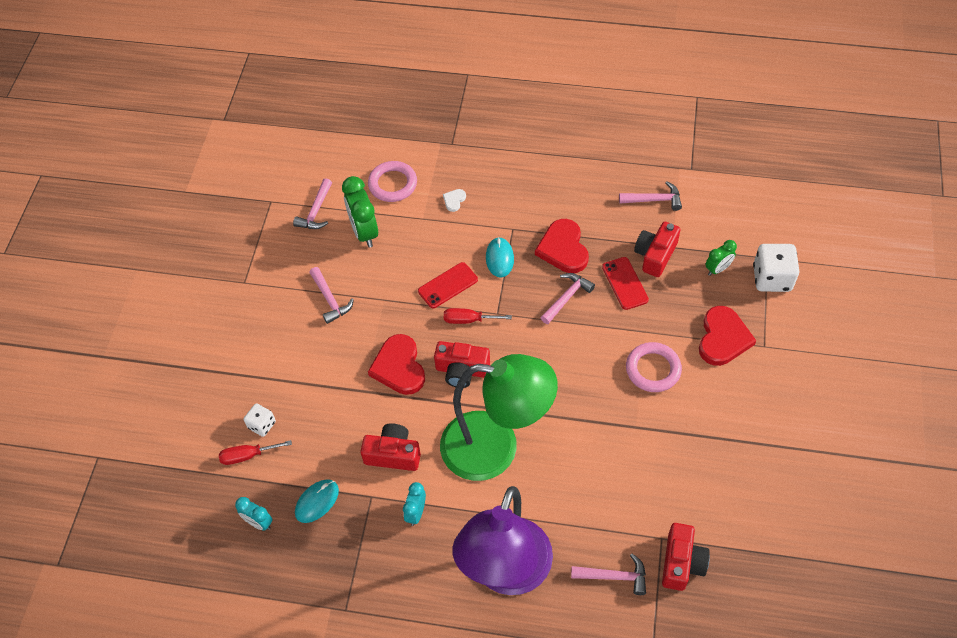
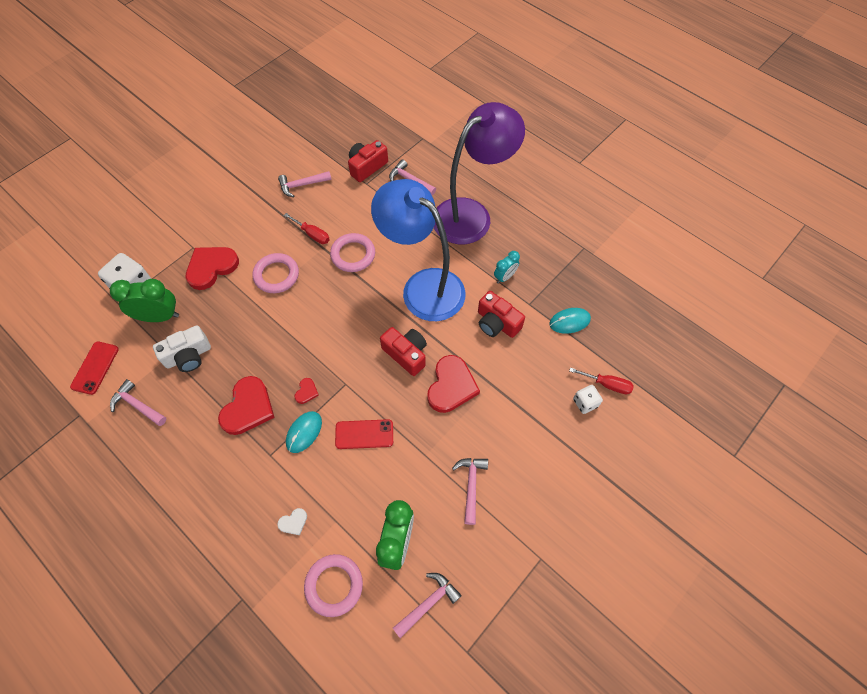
camera: 150 degrees left, 5 degrees up
(259, 522) = (618, 331): turquoise clock -> none
(468, 320) = (371, 392): red screwdriver -> red screwdriver (312, 234)
(496, 448) = (423, 287): green lamp -> blue lamp
(525, 288) = (306, 392): none -> red heart
(567, 297) = (283, 363): pink hammer -> pink hammer (302, 185)
(597, 438) = (353, 255): none -> pink ring
(625, 283) = (232, 348): red phone -> red phone (95, 368)
(655, 255) = (188, 356): red camera -> white camera
(717, 269) = (159, 316): green clock -> green clock, size x1.74

